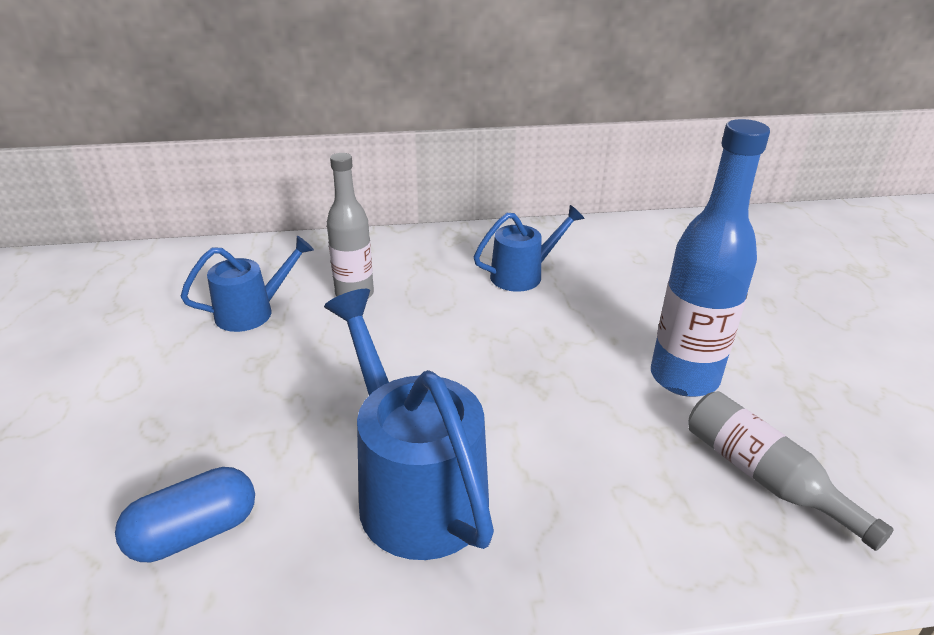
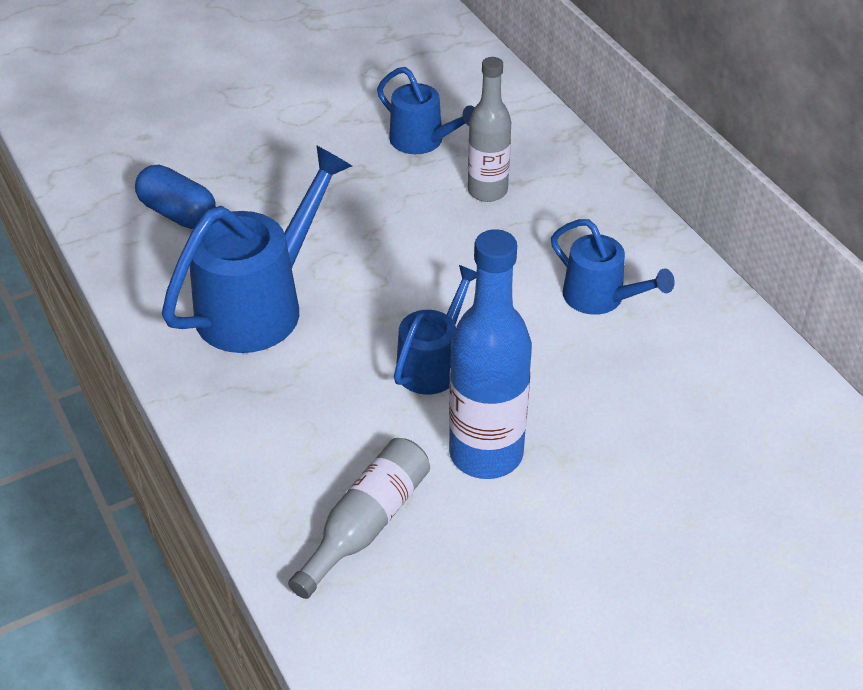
camera: 70 degrees right, 10 degrees up
(561, 380) = (433, 363): none -> blue watering can

